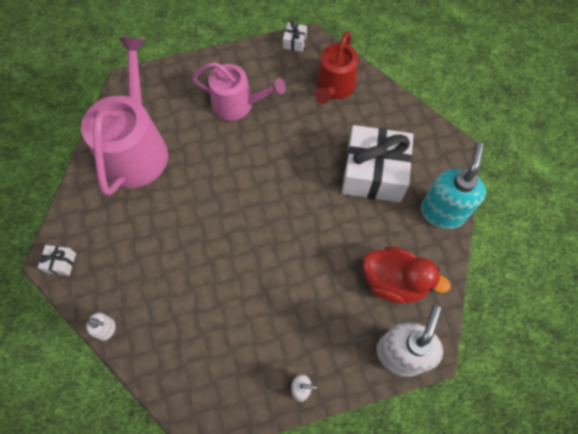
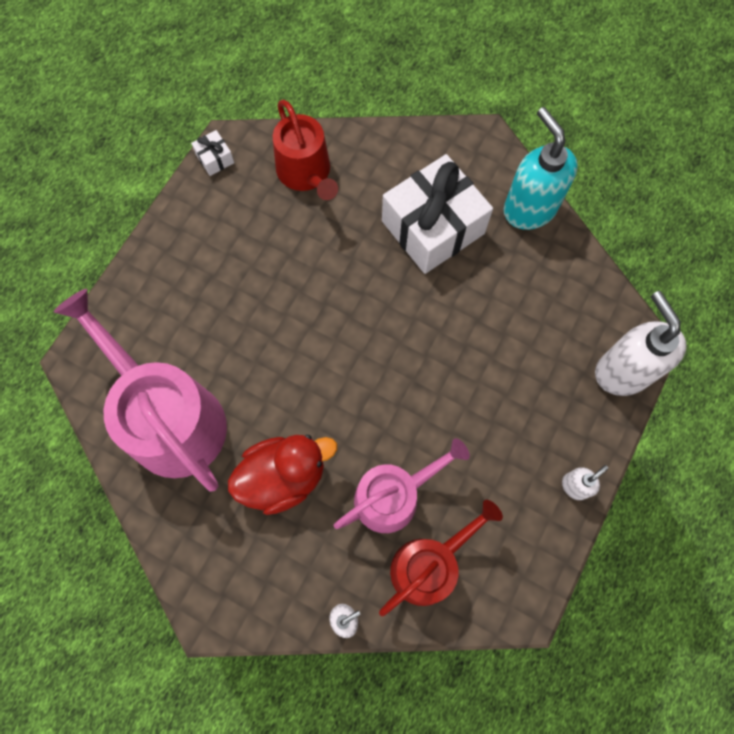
camera: 45 degrees left, 5 degrees up
(60, 262) = (223, 607): white gift -> none
(177, 347) = (429, 564): none -> red watering can
(237, 104) = (226, 276): pink watering can -> pink watering can (393, 496)
(394, 281) = (553, 312): red duck -> red duck (283, 477)

